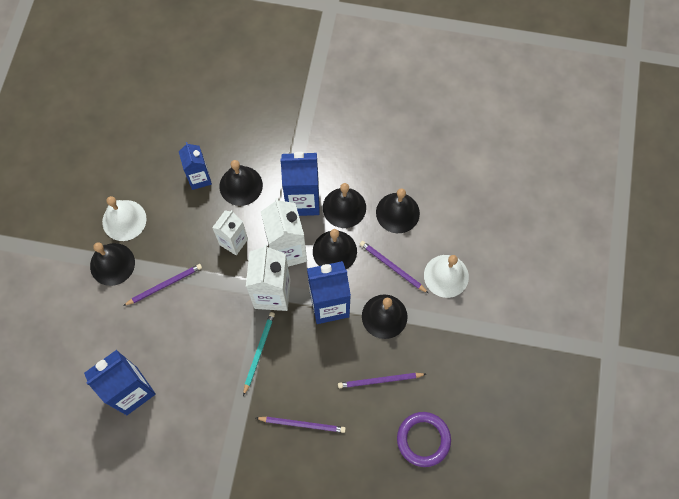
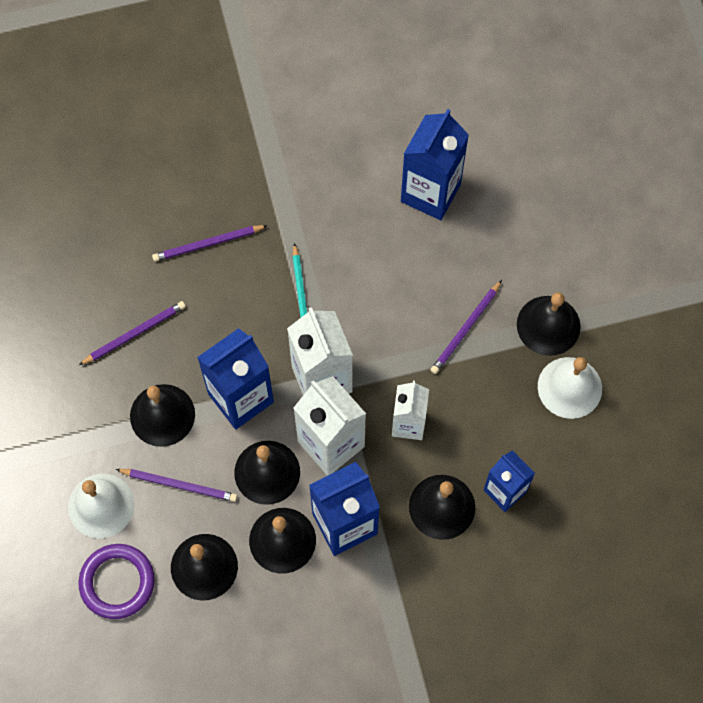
camera: 155 degrees right, 0 degrees up
(423, 439) = (53, 289): purple ring -> purple ring (117, 582)

